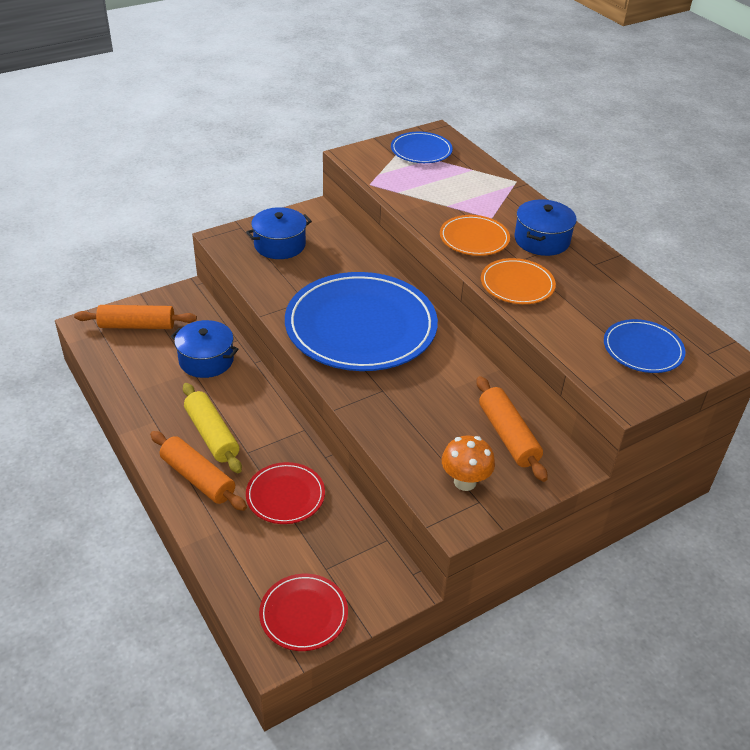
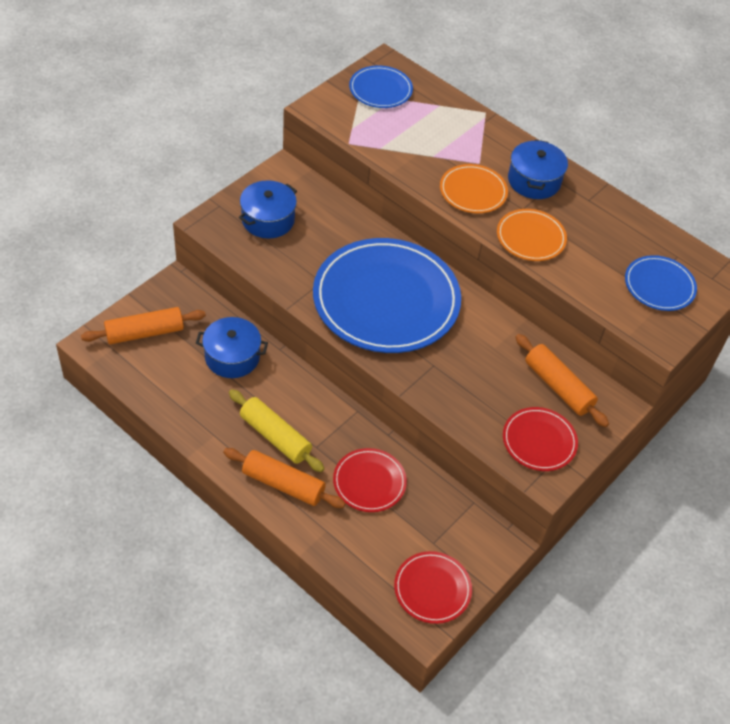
camera: 20 degrees left, 10 degrees up
(465, 482) = (539, 441): orange mushroom -> red plate

